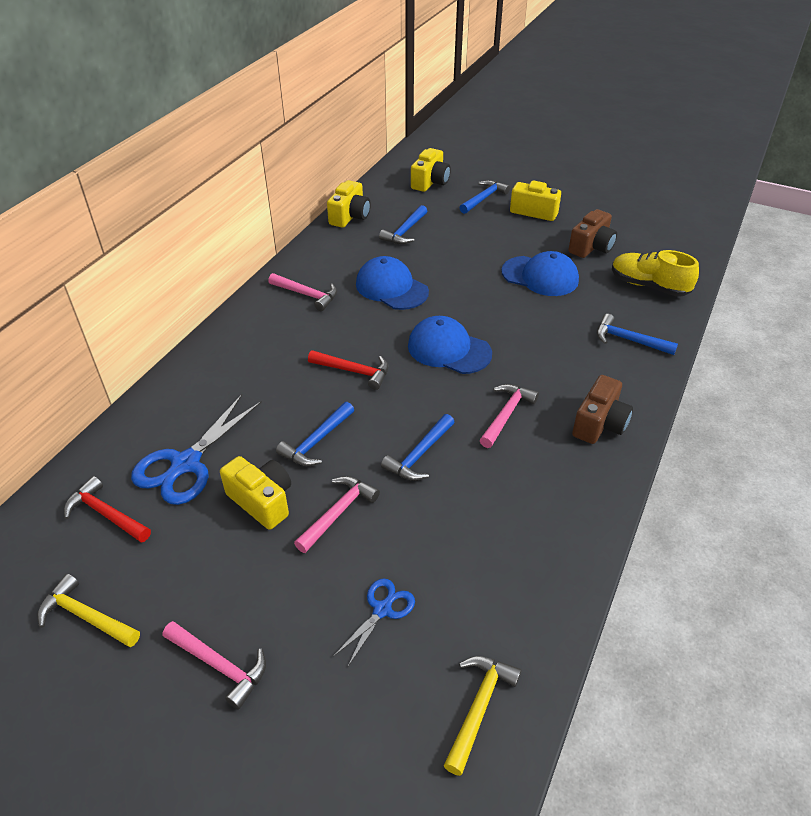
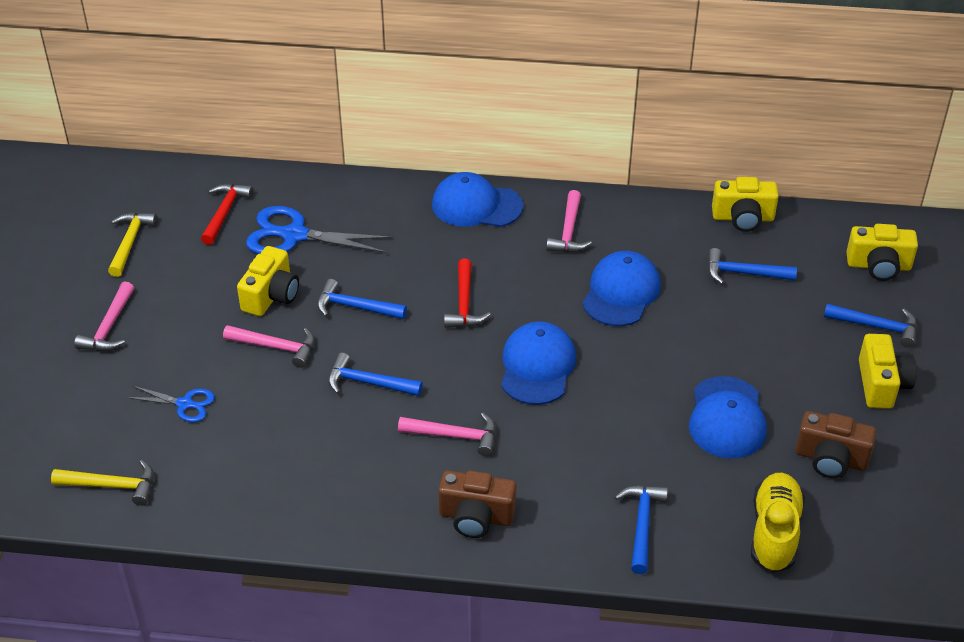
camera: 70 degrees right, 0 degrees up
(238, 335) = (476, 205): none -> blue cap

